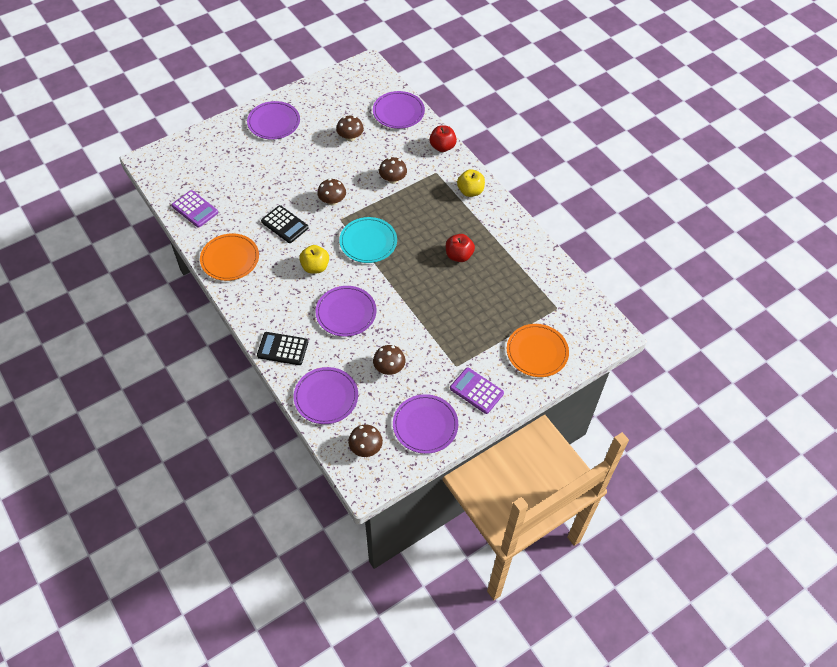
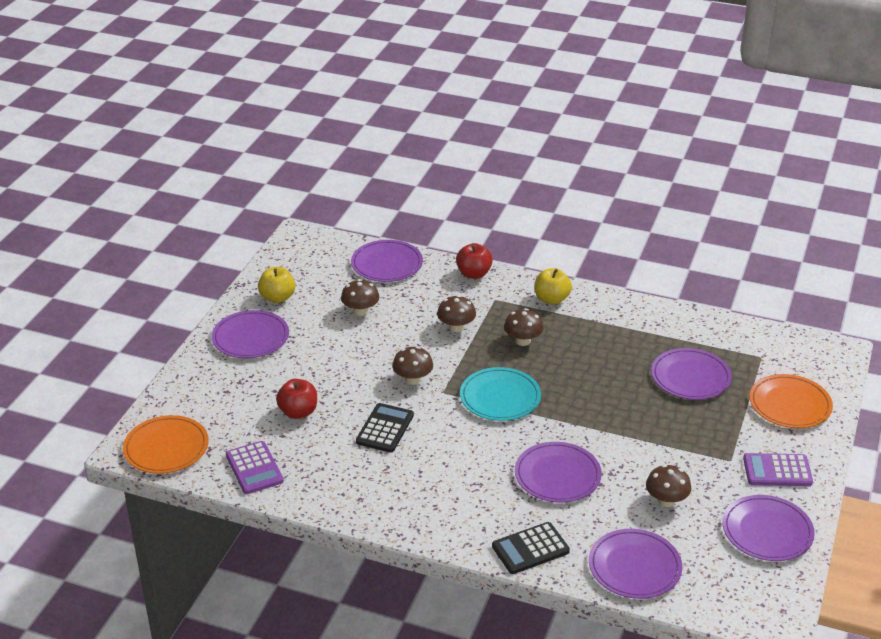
camera: 35 degrees left, 20 degrees down
(195, 209) = (254, 468): purple calculator -> purple calculator turned 60 degrees clockwise
(230, 259) = (359, 495): orange plate -> orange plate (166, 447)
(284, 224) = (385, 428): black calculator -> black calculator turned 75 degrees counterclockwise
(315, 267) = (470, 451): yellow apple -> yellow apple (277, 298)
(366, 448) = (735, 589): brown mushroom -> brown mushroom (523, 341)
(459, 255) = (610, 361): red apple -> red apple (298, 412)
(496, 295) = (690, 377): none -> purple plate

